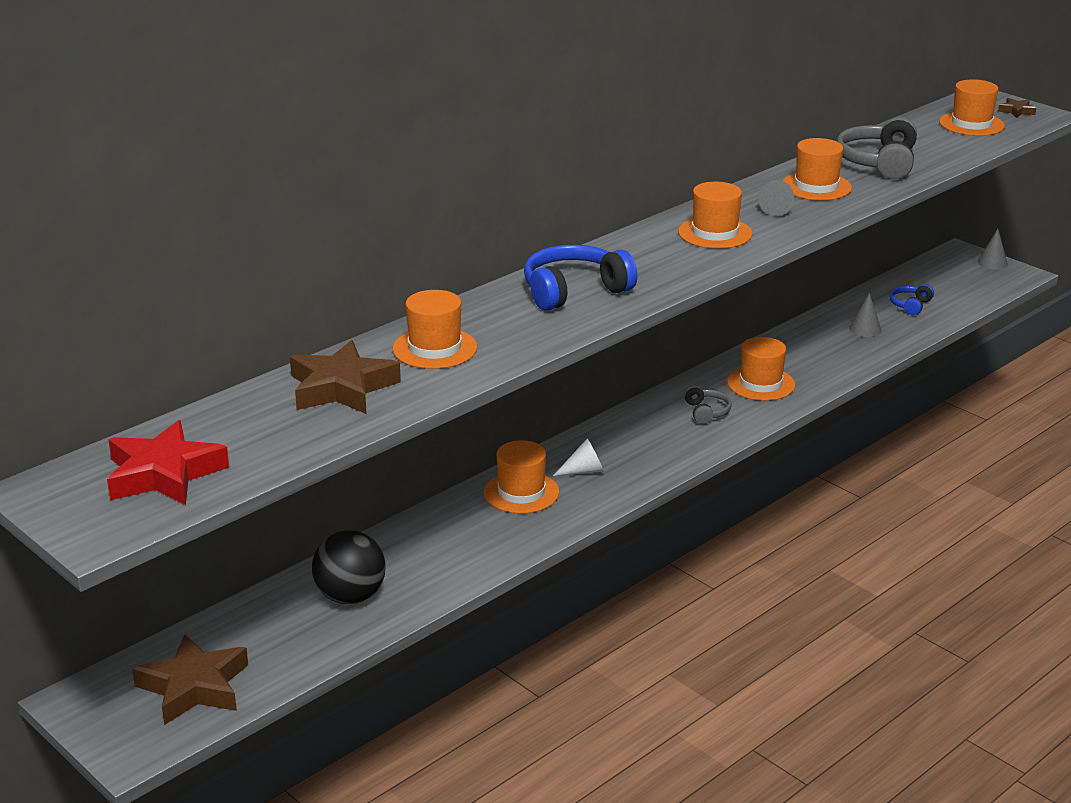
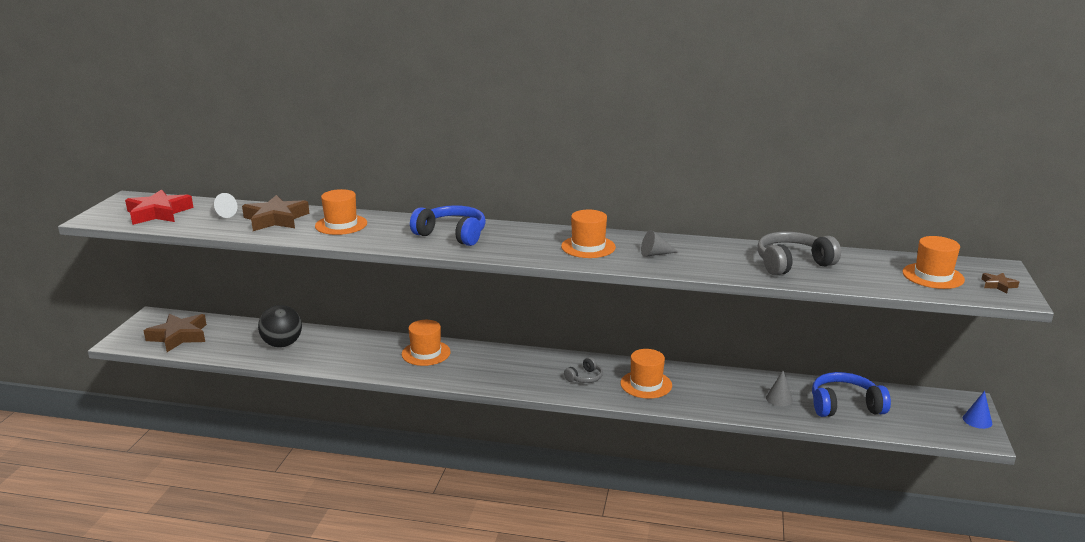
camera: 55 degrees right, 5 degrees down
(584, 471) = (469, 363): white cone -> white cone (222, 214)
(816, 186) = (713, 256): orange hat -> none
(910, 305) = (845, 406): blue headphones -> blue headphones, size x1.86
(992, 263) = (977, 420): grey cone -> blue cone

